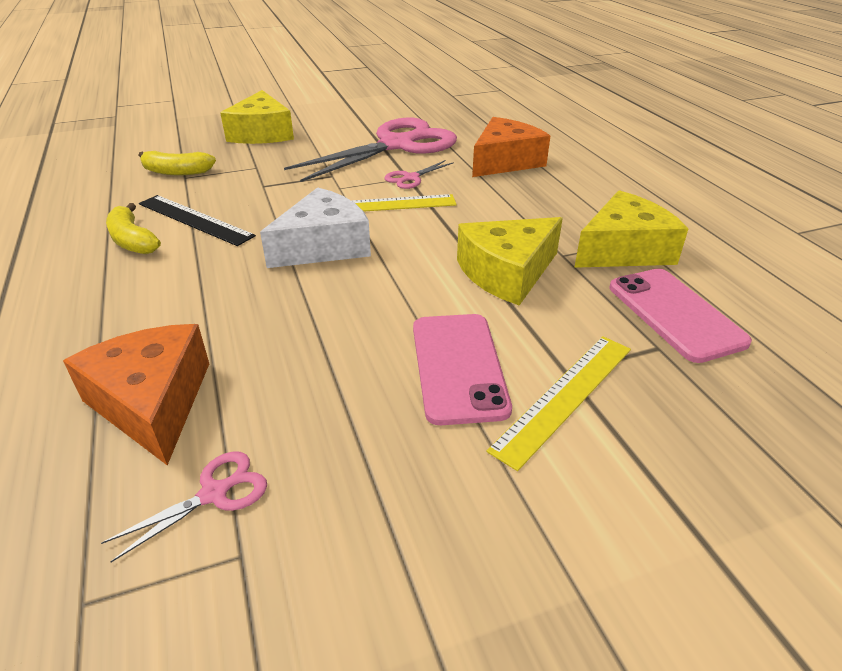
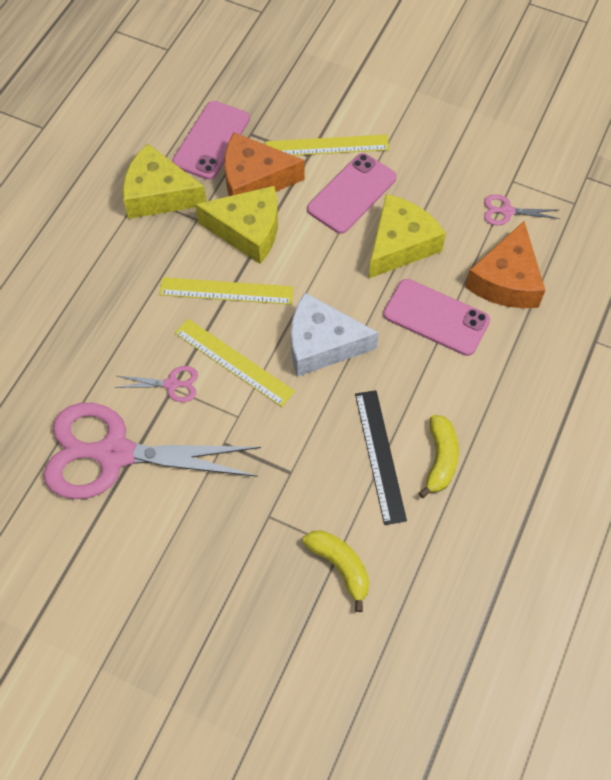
camera: 135 degrees left, 25 degrees up
(222, 319) = (436, 317): none -> pink phone
(262, 133) = (200, 599): yellow cheese -> yellow cheese (400, 244)
(455, 231) = (226, 291): none -> yellow ruler
(505, 161) = (73, 347): orange cheese -> orange cheese (254, 180)

